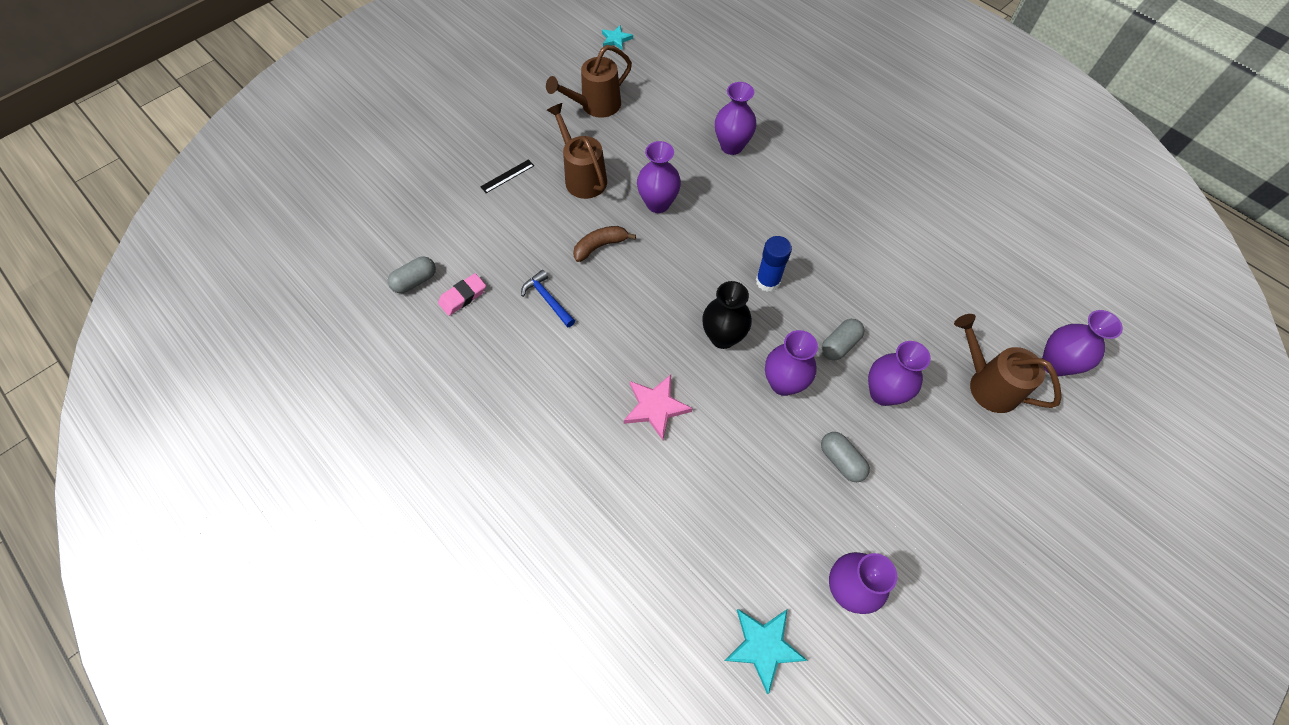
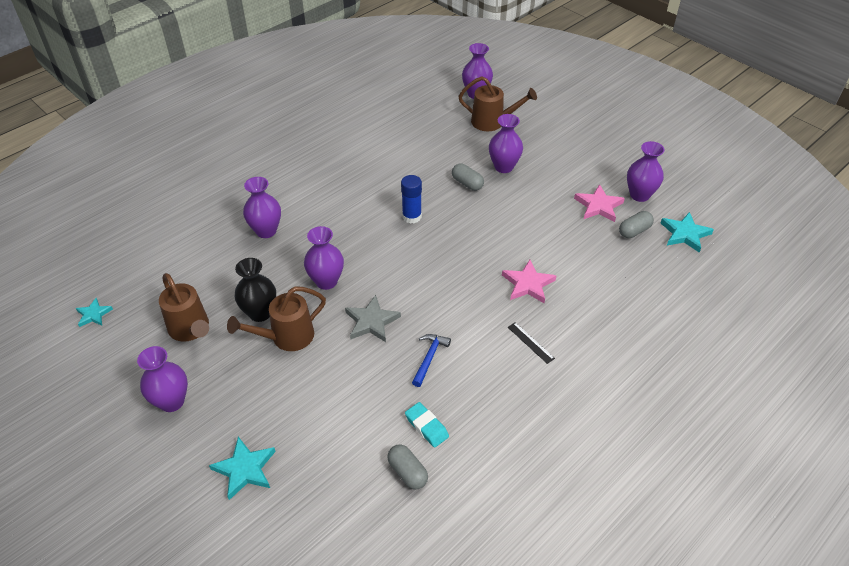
camera: 90 degrees left, 15 degrees down
(439, 162) = (245, 469): none -> turquoise star
(463, 296) = (426, 427): pink eraser -> turquoise eraser
(507, 176) = (276, 401): black ruler -> black ruler (530, 342)
(548, 299) = (429, 358): blue hammer -> blue hammer turned 150 degrees clockwise
(600, 246) = (371, 321): brown banana -> grey star
(723, 337) = (463, 244): black vase -> black vase (260, 313)
(783, 383) = (500, 213): purple vase -> purple vase (172, 401)
(814, 519) = (598, 206): none -> pink star
(841, 461) = (556, 190): grey capsule -> grey capsule (634, 231)
(987, 384) = (492, 122): brown watering can -> brown watering can turned 120 degrees counterclockwise

